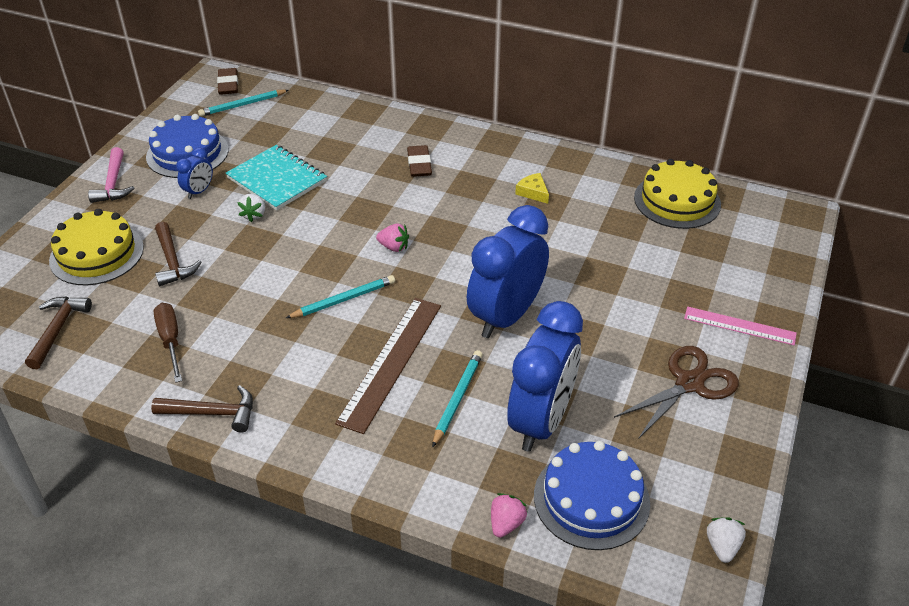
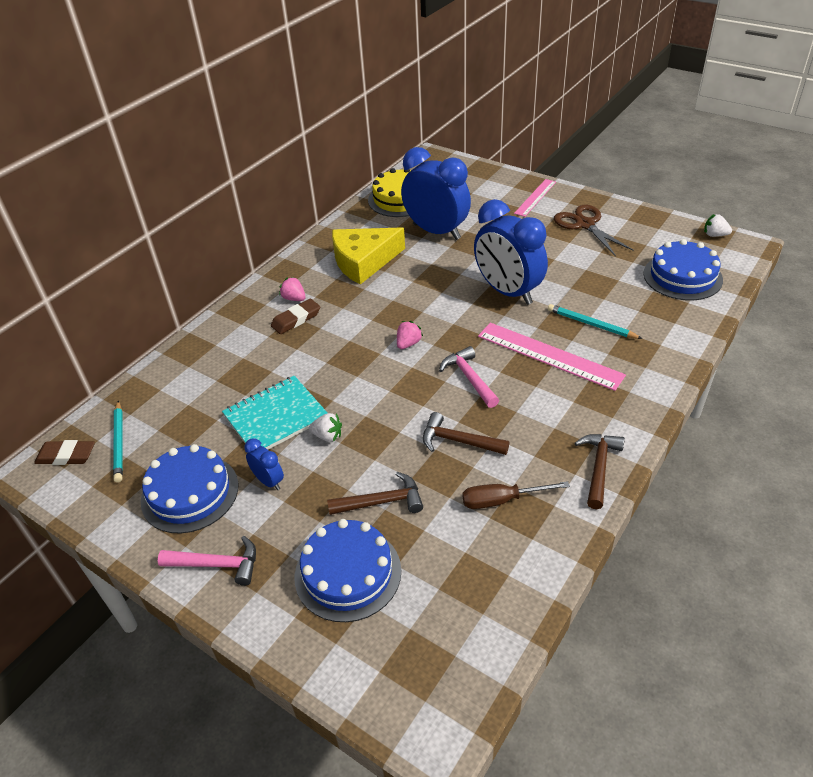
camera: 75 degrees left, 0 degrees up
(58, 330) = (469, 601): brown hammer -> brown hammer (458, 441)
(97, 254) = (348, 573): yellow cake -> blue cake
(344, 300) = (469, 378): turquoise pencil -> pink hammer
(391, 362) = (549, 355): brown ruler -> pink ruler
(419, 164) = (296, 319): brown eraser -> brown eraser turned 45 degrees counterclockwise
(506, 523) = (705, 314): pink strawberry -> pink strawberry (294, 298)
(533, 192) = (363, 261): yellow cheese -> yellow cheese, size x2.43
(540, 421) = (615, 288): blue clock -> blue clock (436, 231)

